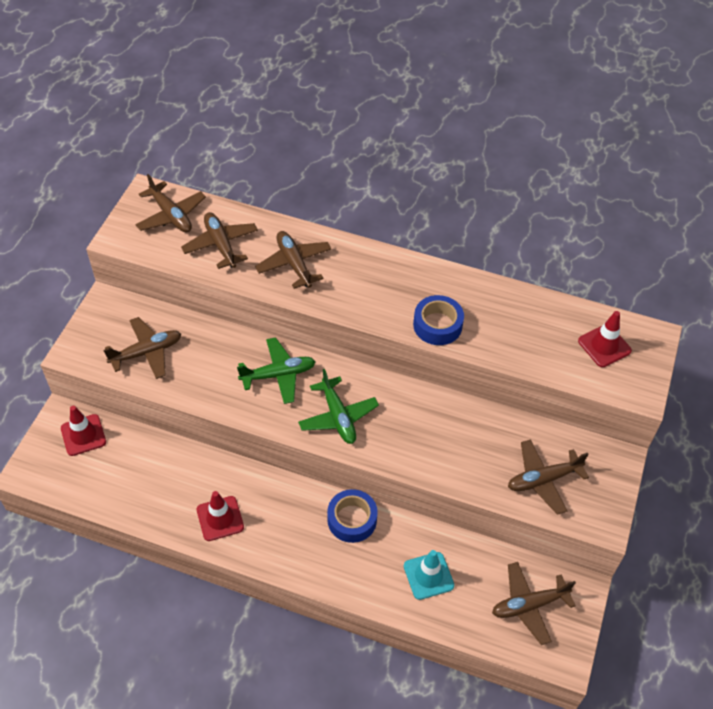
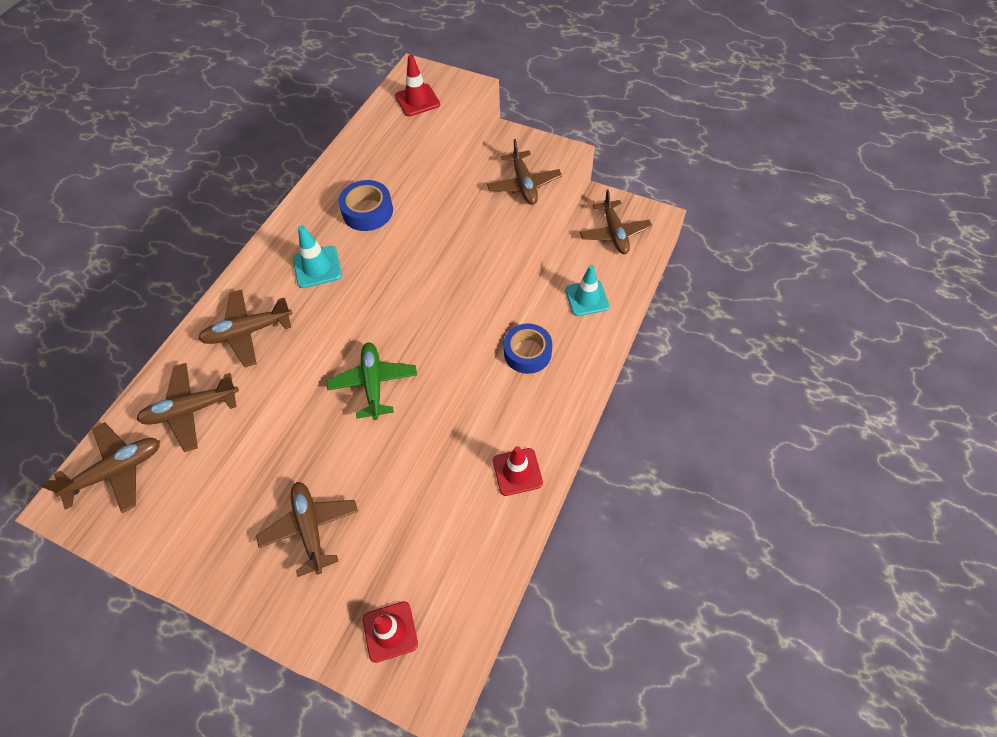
camera: 80 degrees left, 5 degrees up
(338, 417) = (436, 331): green plane -> none
(366, 298) = (317, 267): none -> turquoise traffic cone

